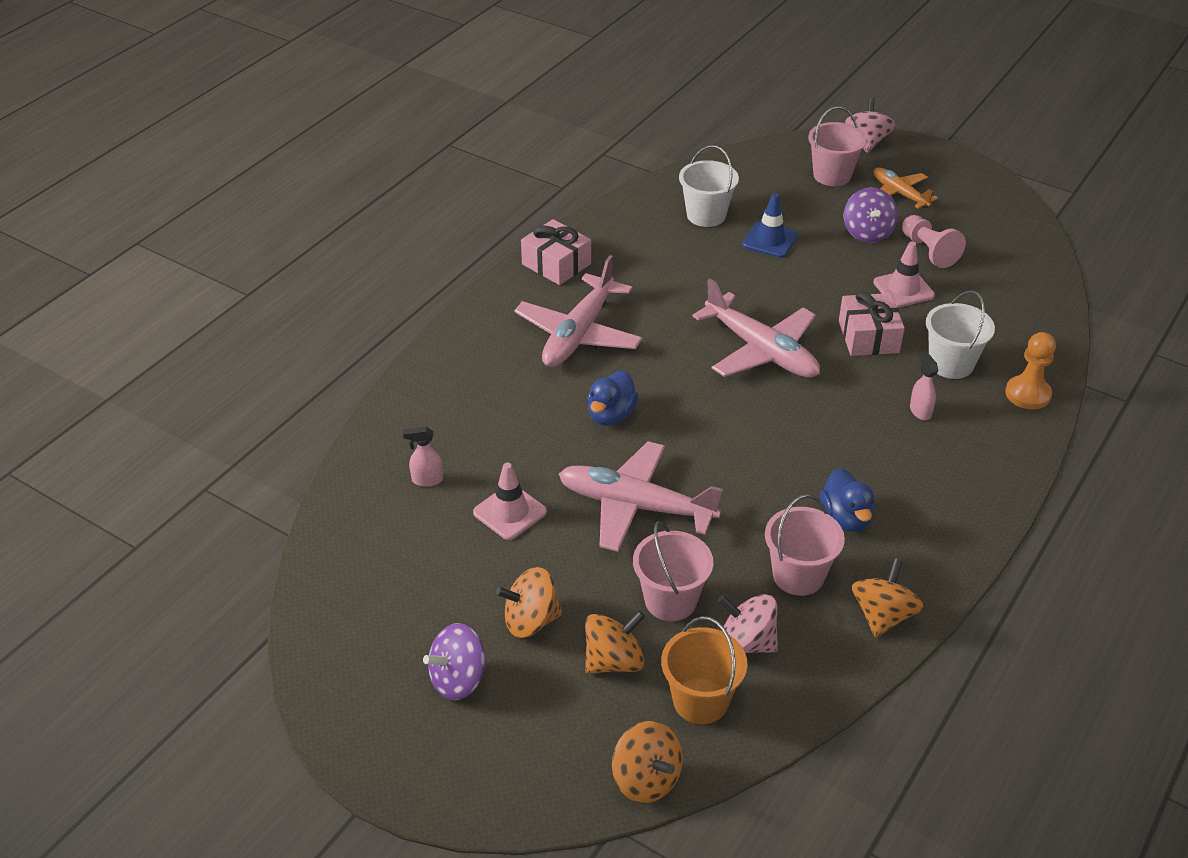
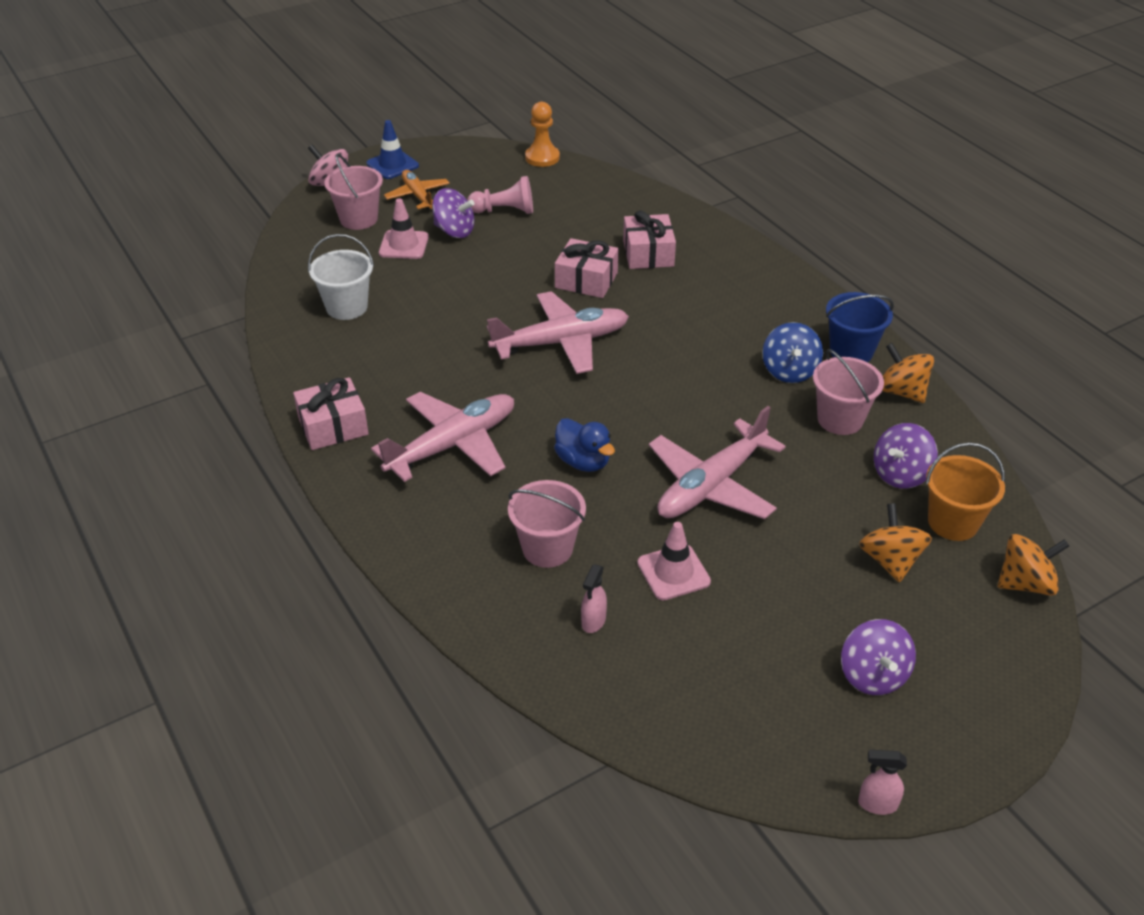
camera: 65 degrees left, 0 degrees up
(530, 620) = (820, 601): orange spinning top -> none
(579, 334) = (452, 445): pink plane -> pink plane turned 90 degrees counterclockwise
(670, 600) = (835, 502): pink bucket -> pink bucket (547, 548)
(746, 643) = (900, 474): pink spinning top -> purple spinning top
(770, 240) = (417, 284): blue traffic cone -> blue traffic cone (392, 165)
(846, 518) = (789, 371): blue duck -> blue spinning top
(899, 194) = (418, 196): orange plane -> orange plane turned 75 degrees clockwise
(903, 289) = (541, 241): pink traffic cone -> pink traffic cone (404, 245)
(918, 559) = (851, 351): none -> blue bucket
(920, 411) = (692, 289): pink spray bottle -> pink spray bottle (877, 804)
(951, 364) = (648, 253): white bucket -> pink gift
(1027, 394) = (706, 233): orange pawn -> orange pawn (542, 157)

